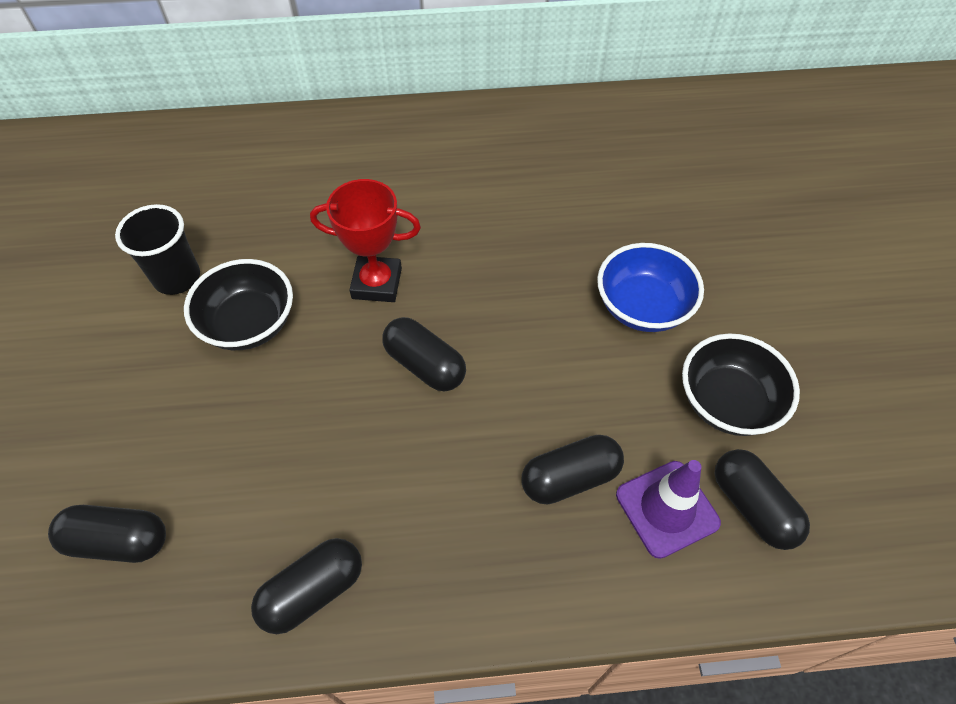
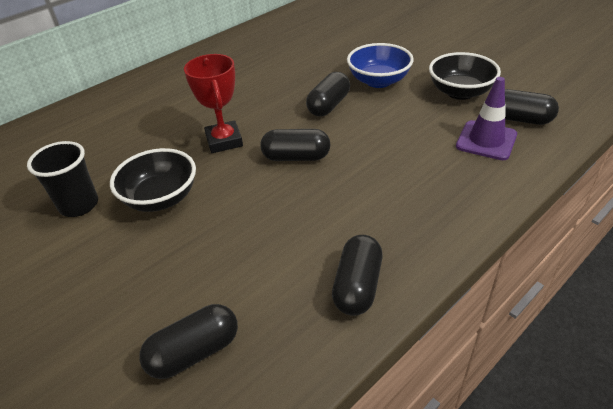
camera: 35 degrees left, 15 degrees down
(377, 283) = (224, 141): red trophy -> red trophy turned 75 degrees counterclockwise
(570, 478) = (429, 156): black capsule -> black capsule (328, 105)

